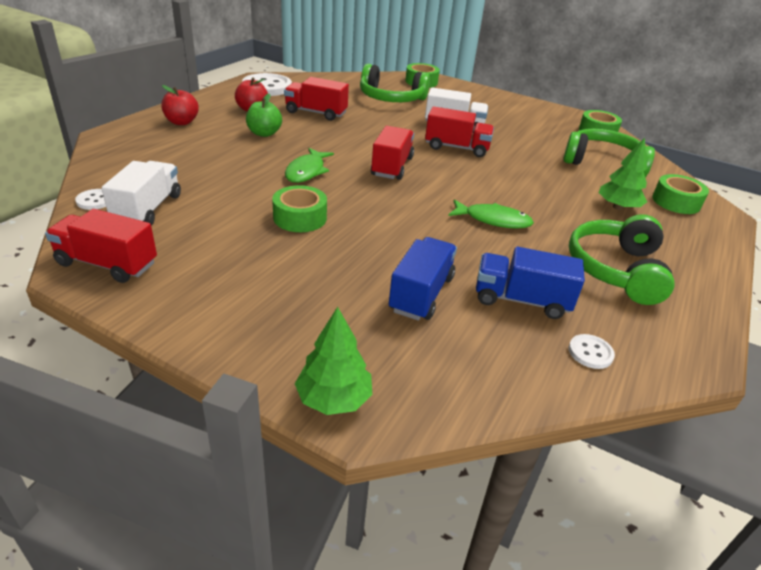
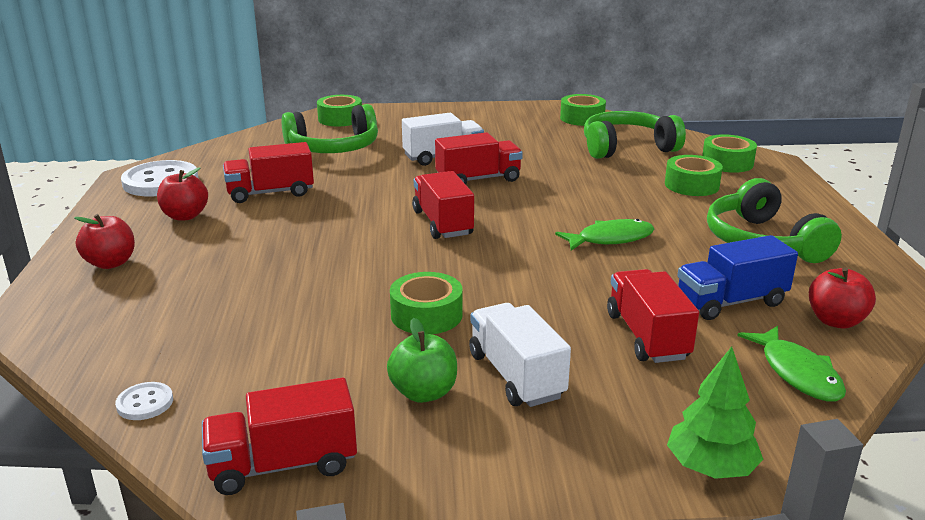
camera: 30 degrees left, 10 degrees down
(148, 209) = (234, 382): white truck -> white truck (516, 376)
(264, 133) = (243, 238): green apple -> green apple (424, 393)
(306, 171) = (359, 263): green fish -> green fish (797, 373)
(421, 294) = (647, 336): blue truck -> red truck
(590, 353) = (835, 321): white button -> red apple
(617, 207) = (691, 185): green tree -> green tape

